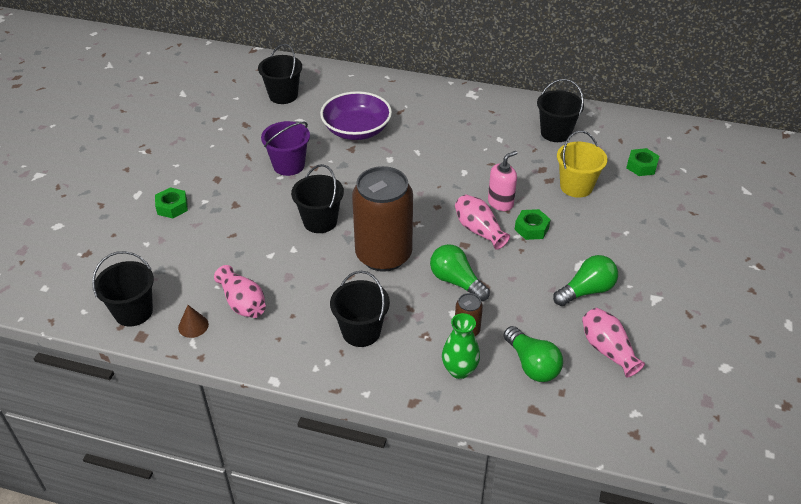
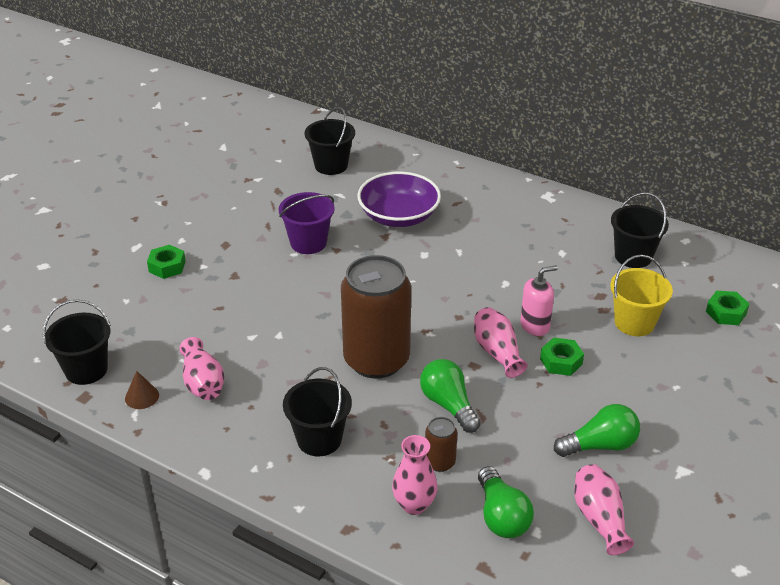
camera: 15 degrees right, 5 degrees down
(320, 221) = (319, 310): black bucket -> none
(459, 370) = (414, 505): green vase -> pink vase

